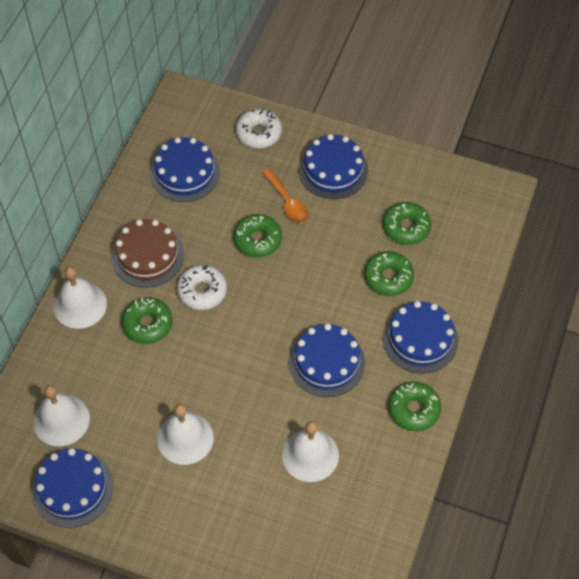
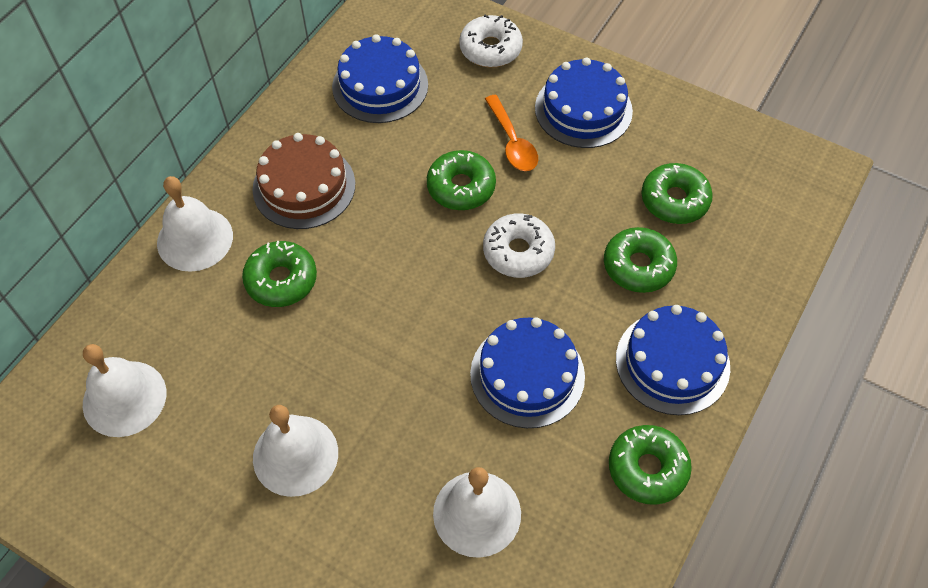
camera: 10 degrees right, 0 degrees up
(73, 488) = (112, 504): blue cake -> none
(202, 291) = (368, 246): white donut -> white donut (518, 252)

